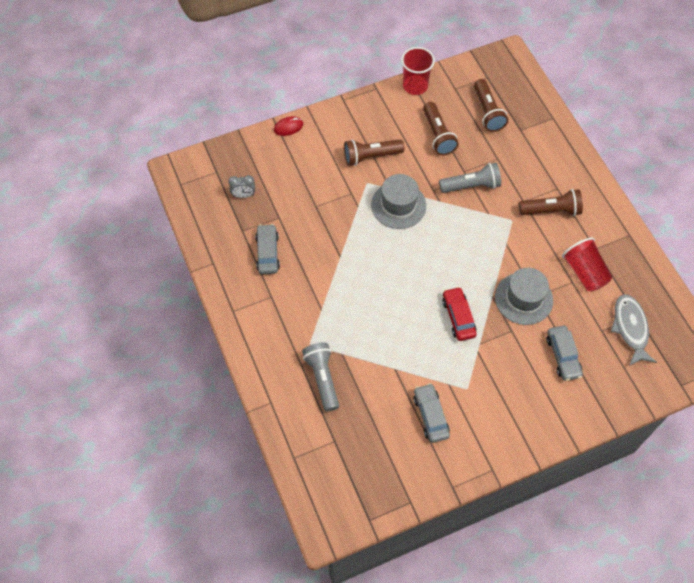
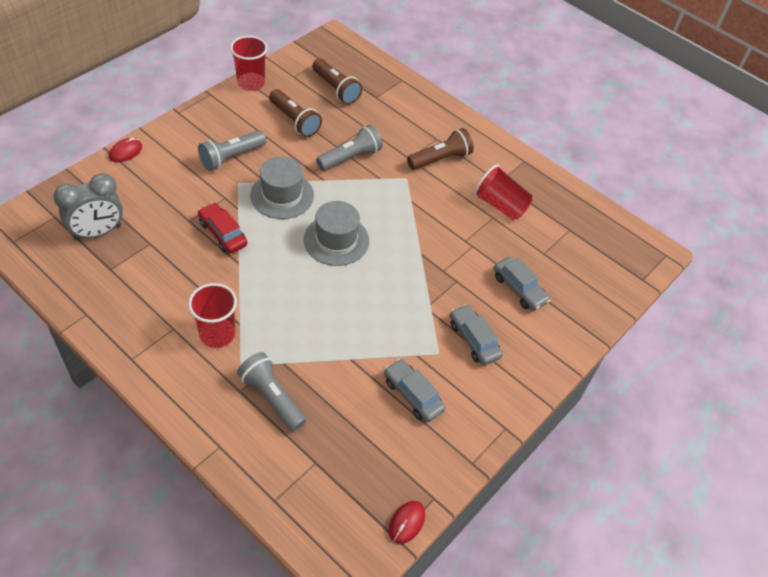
camera: 30 degrees left, 10 degrees down
(243, 195) = (98, 232): grey clock -> grey clock, size x1.87
(268, 253) = (151, 283): grey car -> grey car (474, 339)
(301, 312) = (217, 334): none -> red cup
(371, 156) = (231, 157): brown flashlight -> grey flashlight
(382, 512) = (406, 522): none -> red mouse
(458, 317) = (396, 285): red car -> red car (223, 233)
(523, 298) = (453, 246): grey hat -> grey hat (336, 240)
(630, 328) = (569, 243): grey fish -> none

